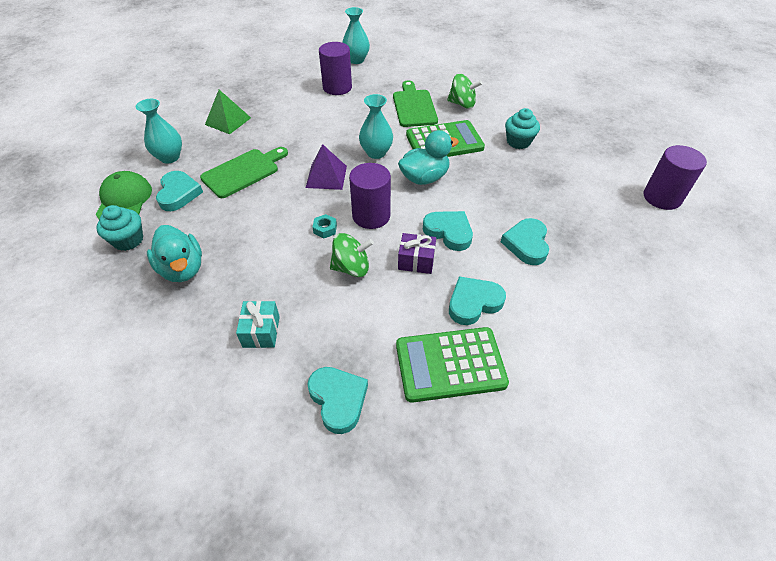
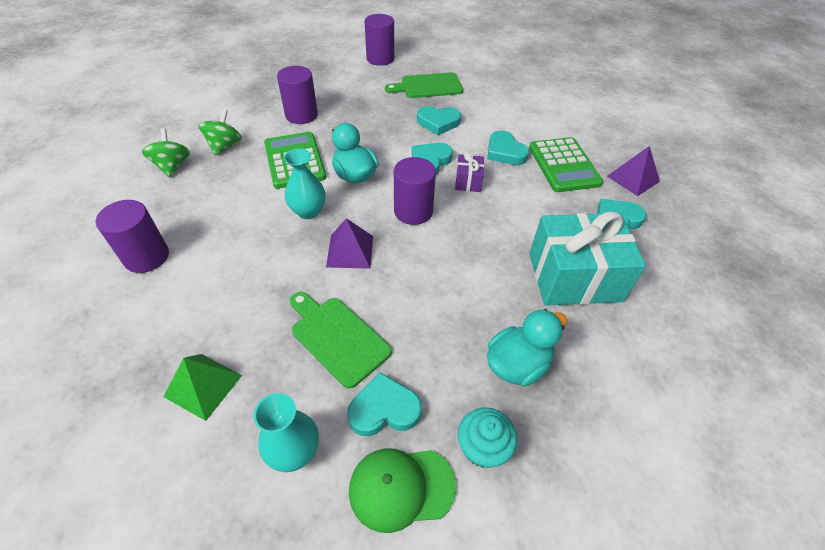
camera: 95 degrees left, 0 degrees up
(261, 331) = (574, 277): turquoise gift -> turquoise gift, size x2.24
(325, 229) = (436, 244): turquoise nut -> none
(351, 268) = (484, 221): green spinning top -> green spinning top (172, 166)
(356, 60) = (72, 241): turquoise vase -> none
(414, 106) = (219, 182): green cutting board -> green cutting board (428, 86)
(424, 452) = (633, 178): none -> purple pyramid
(518, 142) = (301, 115): turquoise cupcake -> purple cylinder

